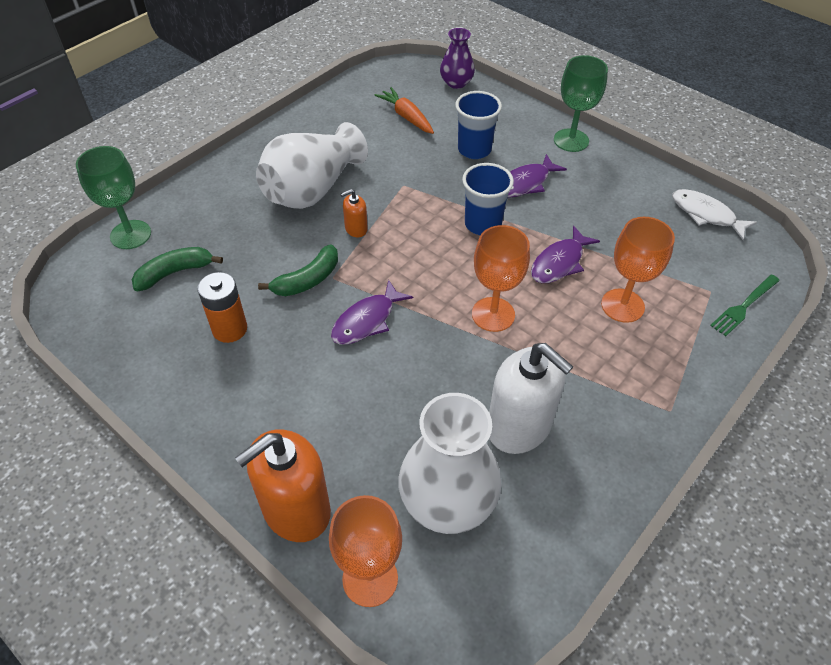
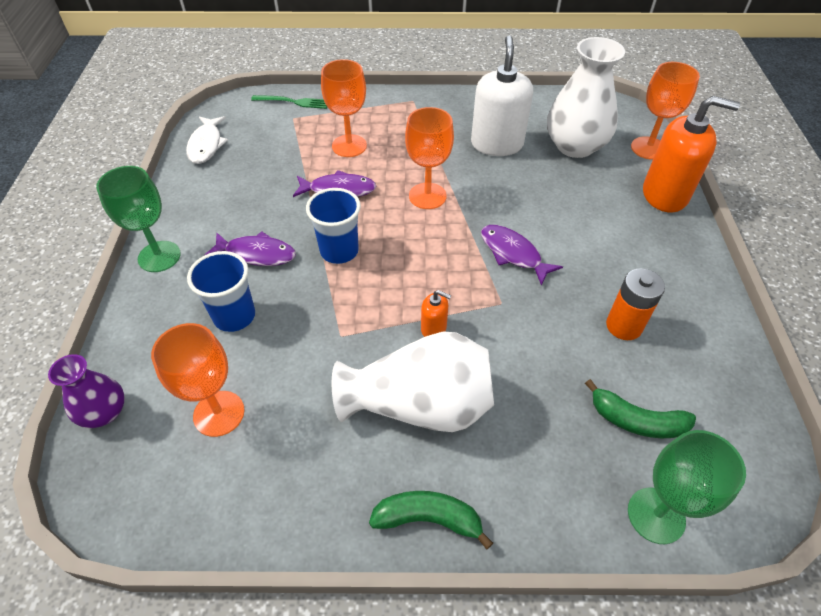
camera: 130 degrees left, 0 degrees up
(307, 280) = (523, 316): green banana -> green banana (428, 518)
(367, 320) = (513, 253): purple fish -> purple fish turned 135 degrees counterclockwise
(406, 117) = (219, 413): orange carrot -> orange goblet

